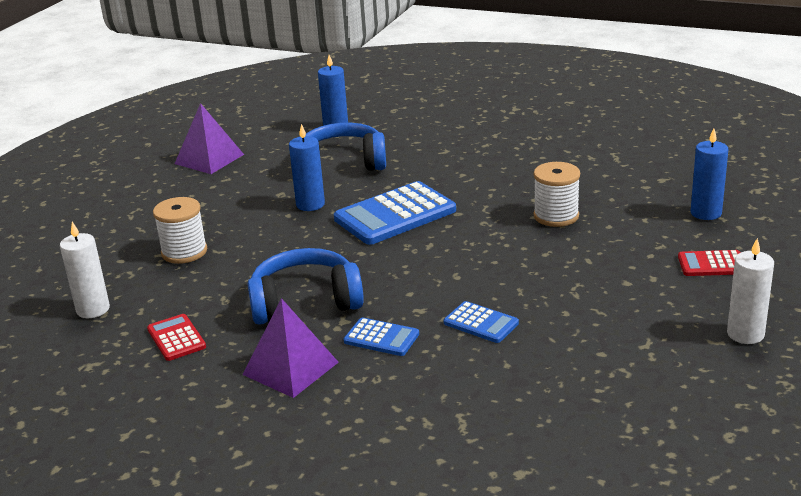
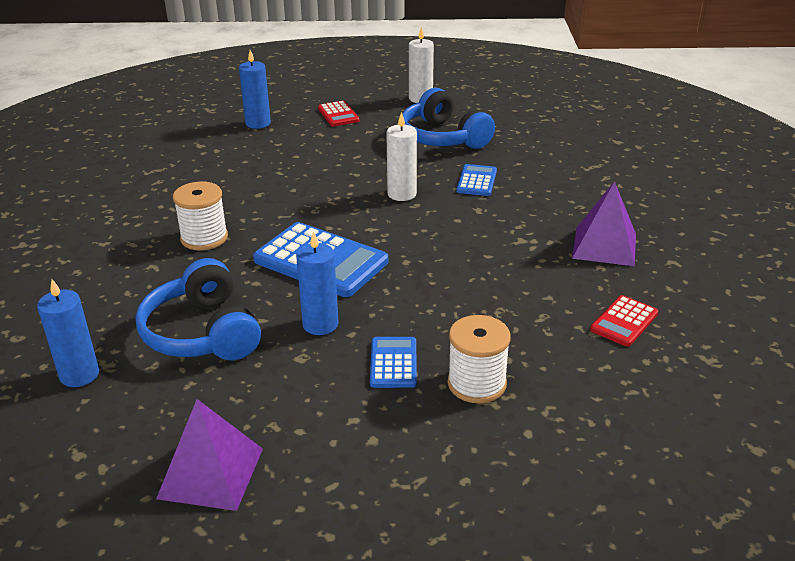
camera: 115 degrees left, 5 degrees up
(93, 309) = (633, 404): white candle -> white candle (402, 194)
(305, 302) = (511, 267): blue headphones -> blue headphones (443, 137)
(381, 338) = (530, 216): blue calculator -> blue calculator (393, 363)
(556, 216) = (288, 179): white spool -> white spool (204, 238)

